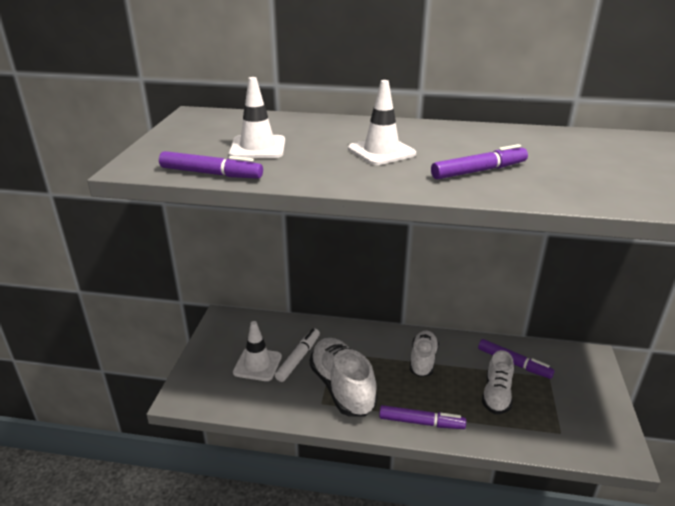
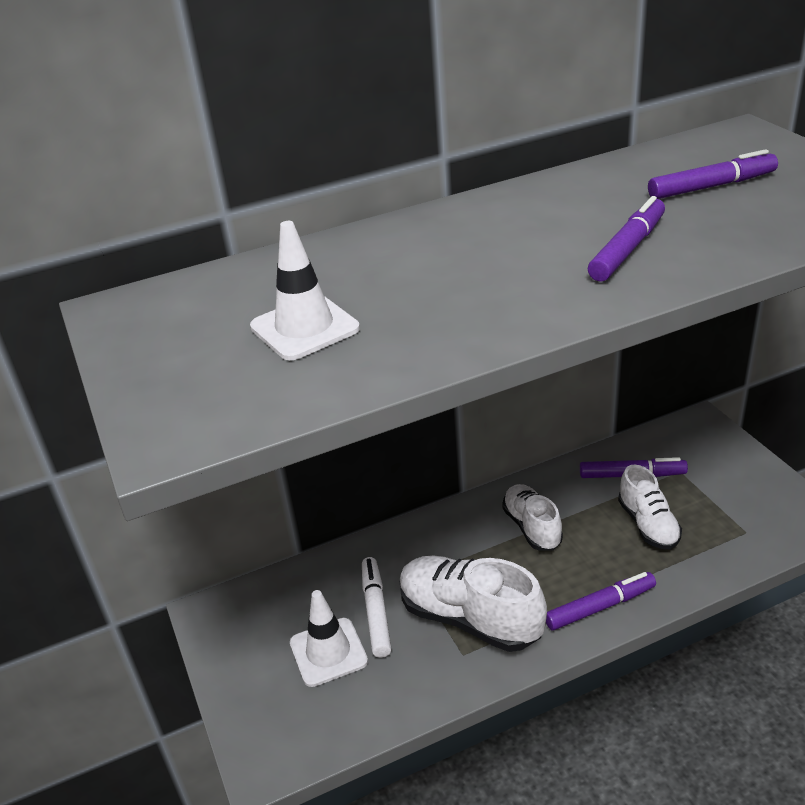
camera: 30 degrees left, 5 degrees up
(211, 174) = (304, 399): purple marker -> purple marker (711, 186)
(381, 151) = (478, 266): white traffic cone -> none

